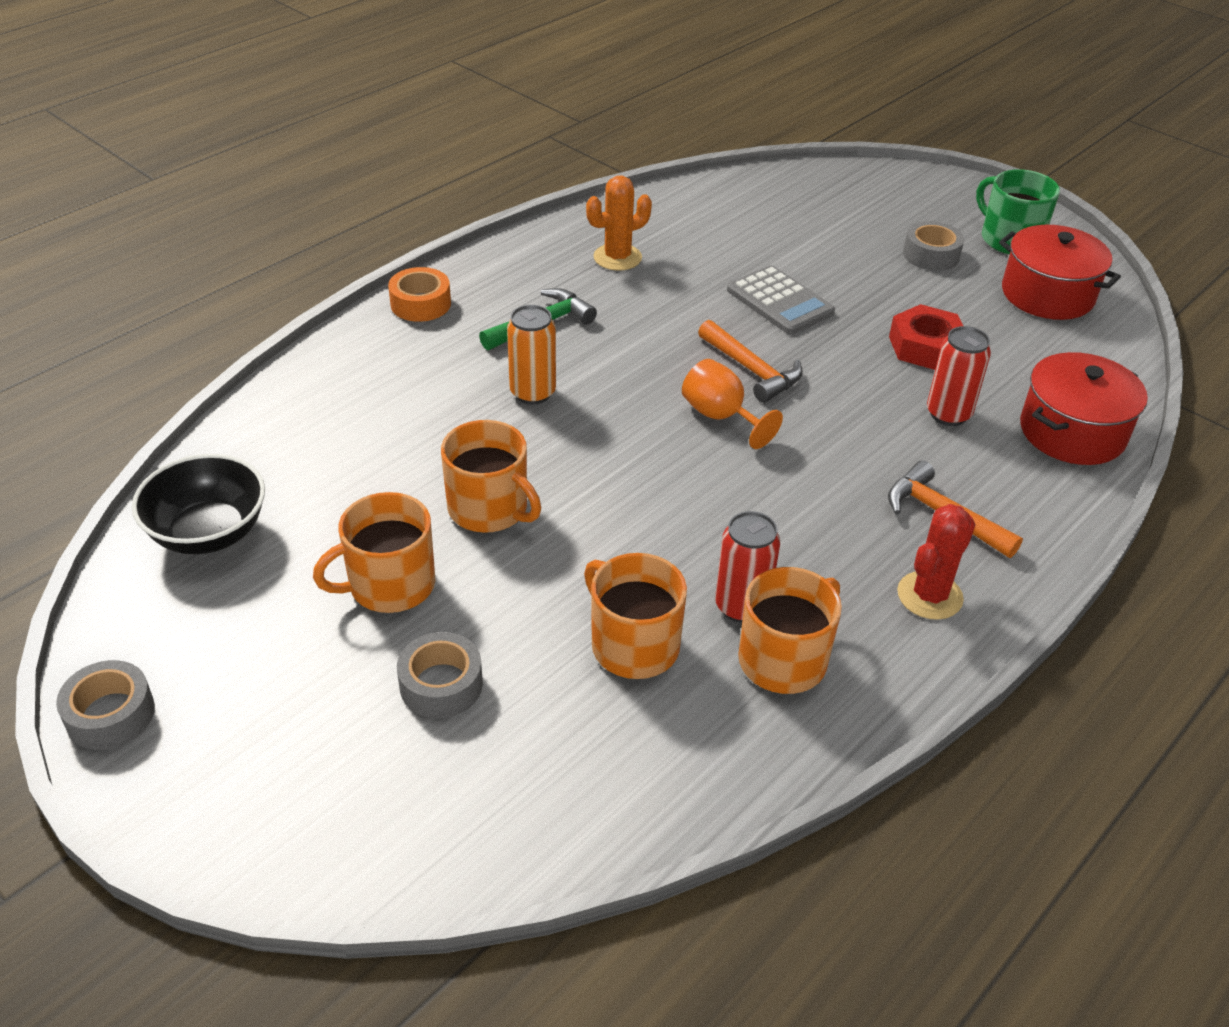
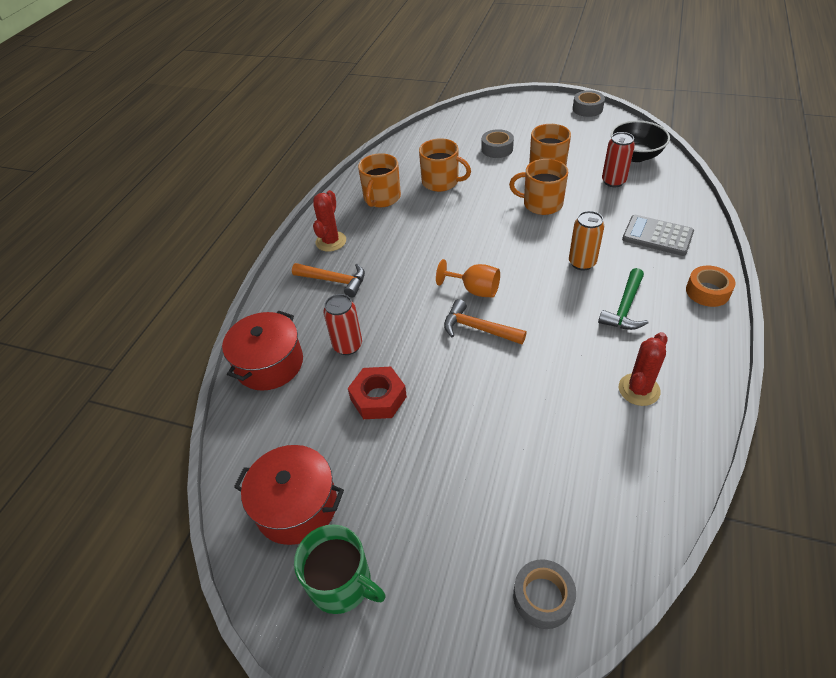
camera: 160 degrees right, 5 degrees up
(617, 257) = (639, 389): orange cactus -> red cactus
(741, 606) = (408, 208): red can -> red can (613, 181)
(780, 301) = (496, 397): grey calculator -> grey calculator (657, 236)
(931, 255) = (407, 516): grey tape -> grey tape (543, 597)

